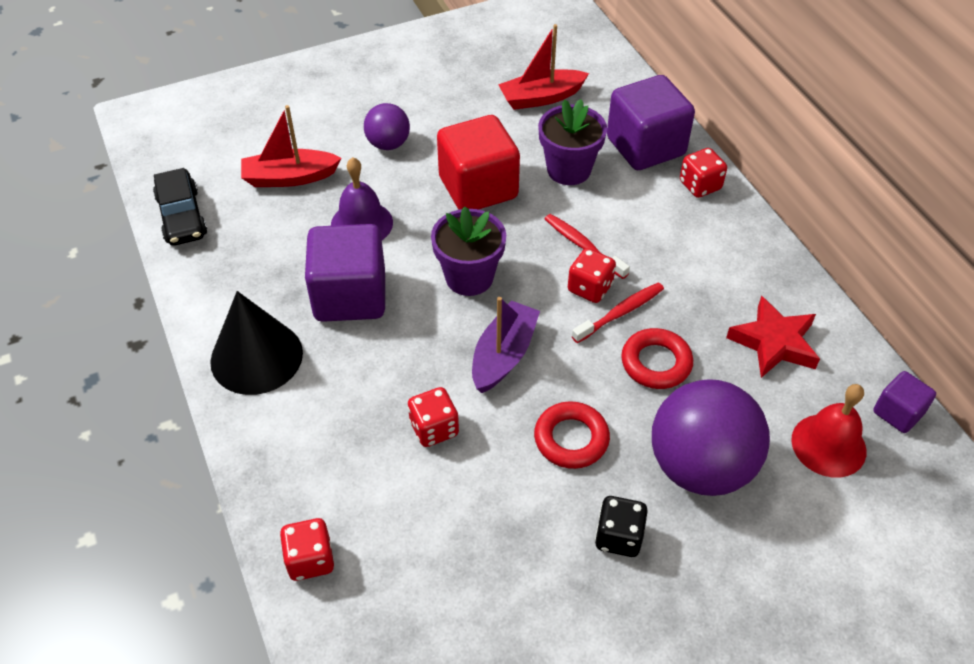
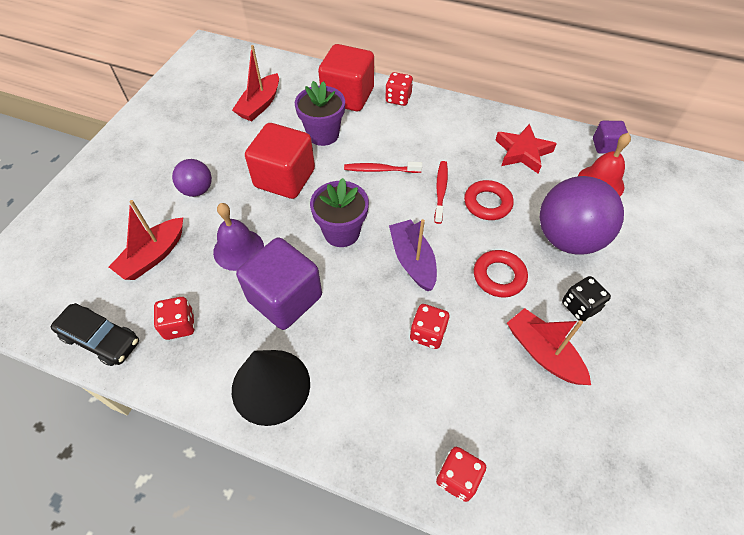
camera: 45 degrees left, 5 degrees up
(520, 540) = (543, 353): none -> red boat
(590, 288) = (410, 189): red dice -> red dice (179, 325)
(645, 146) = (348, 96): purple cube -> red cube

